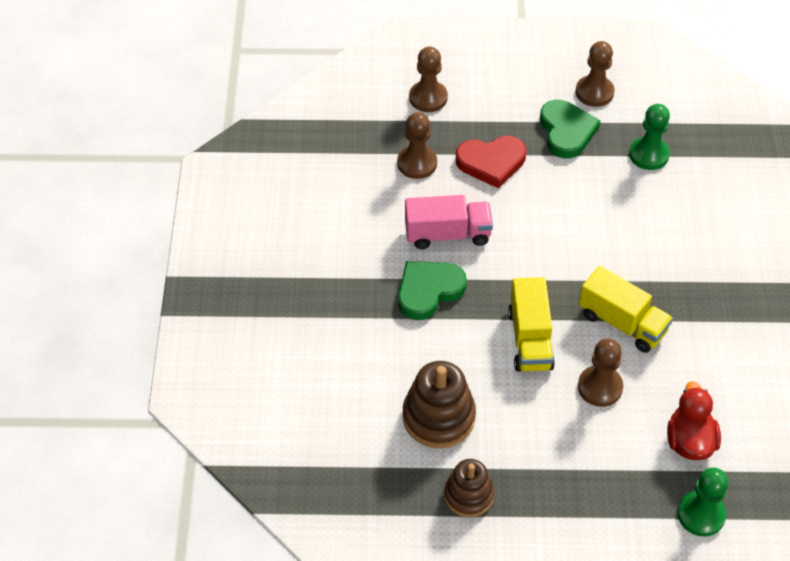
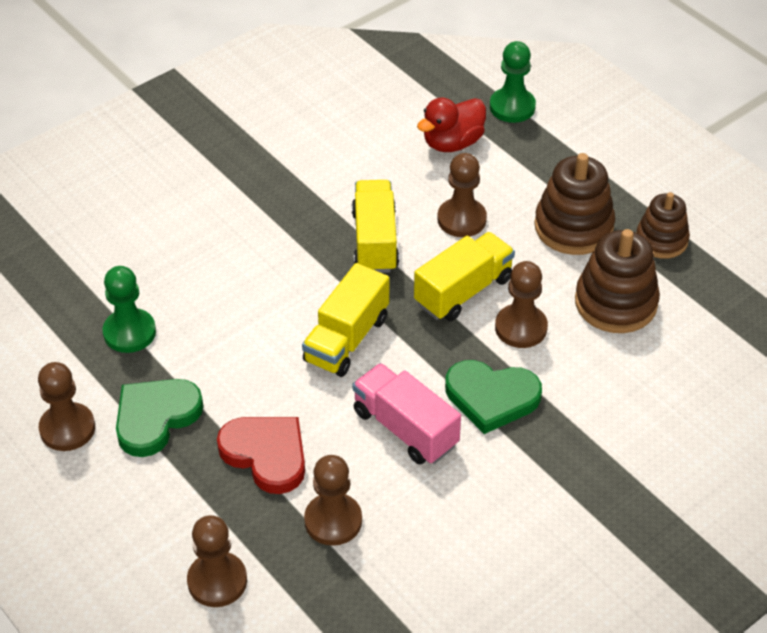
camera: 130 degrees left, 5 degrees down
(468, 347) = (521, 328): none -> brown pawn
(531, 450) = (573, 227): none -> brown stacking toy
(545, 251) = (347, 339): none -> yellow truck

